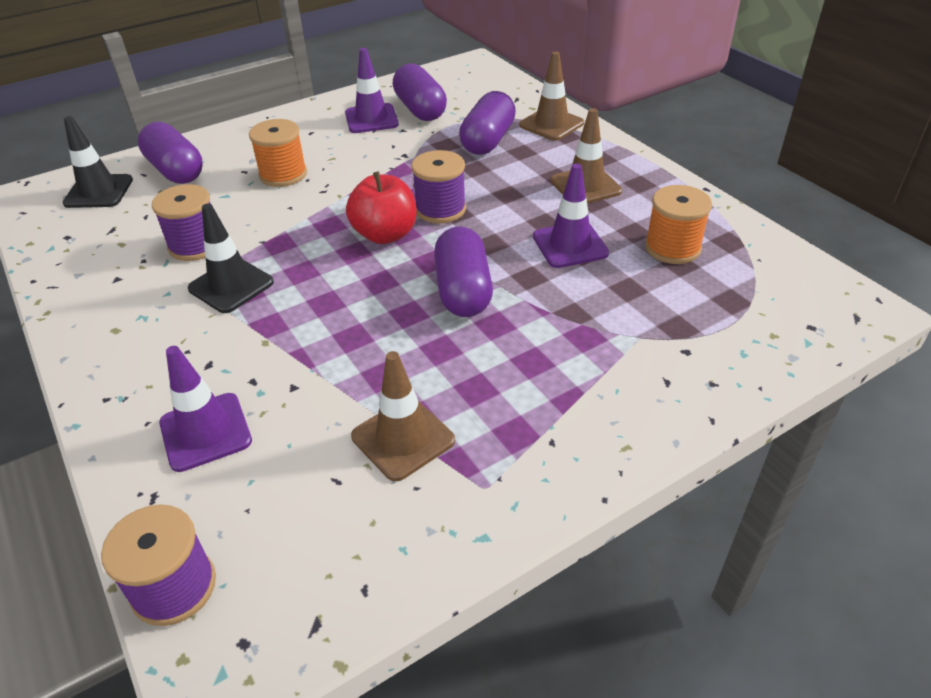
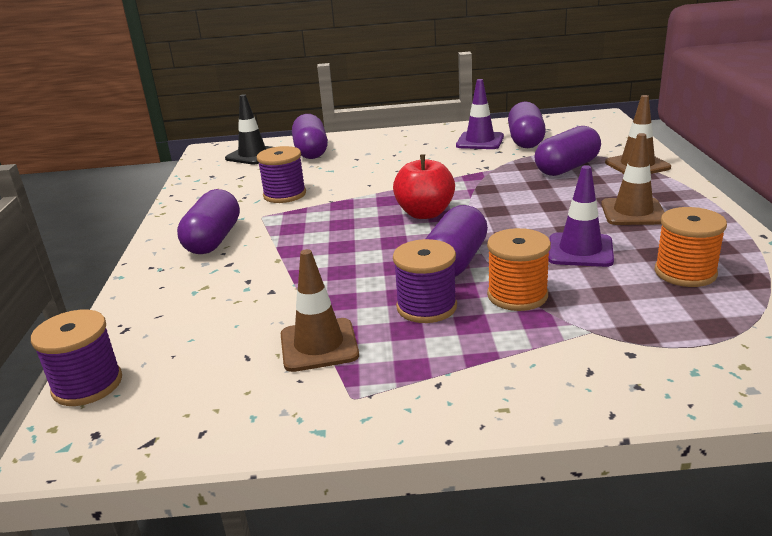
camera: 30 degrees right, 15 degrees down
(158, 335) = (213, 240): none -> purple capsule
(205, 432) = (190, 302): purple traffic cone -> none
(231, 285) = (286, 222): black traffic cone -> none
(283, 174) = (382, 164): orange spool -> orange spool (517, 295)
(440, 209) = (485, 205): purple spool -> purple spool (426, 307)

